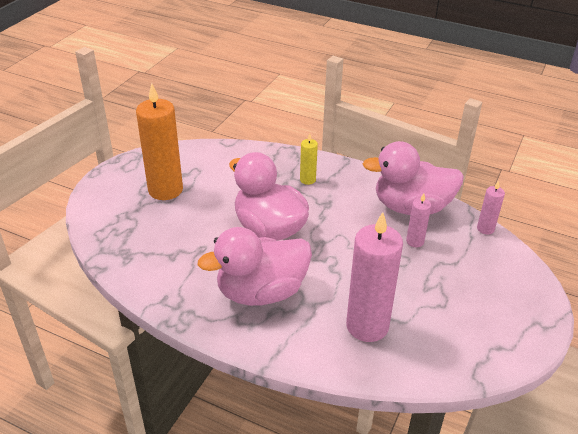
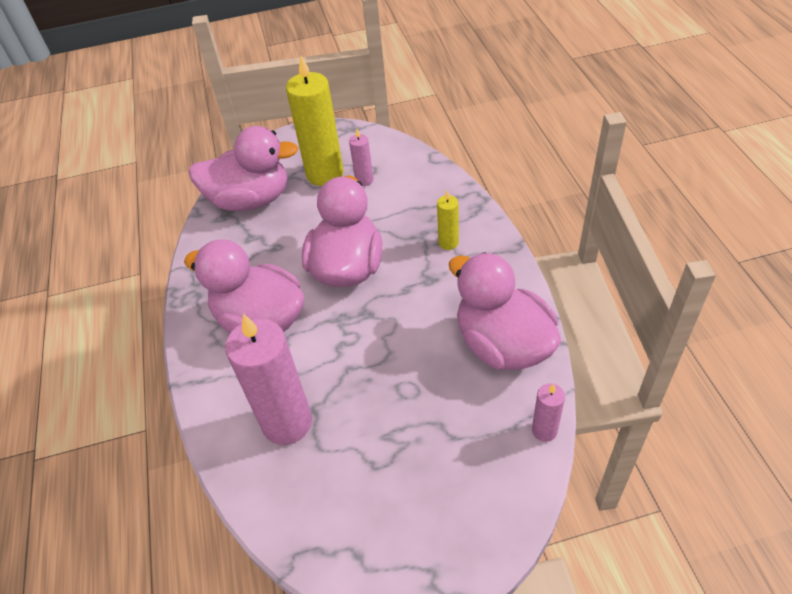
camera: 55 degrees right, 10 degrees up
(133, 235) = (250, 200): none -> pink duck
(165, 190) = (325, 174): orange candle -> yellow candle
(415, 241) = (449, 382): pink candle -> pink candle (364, 180)

